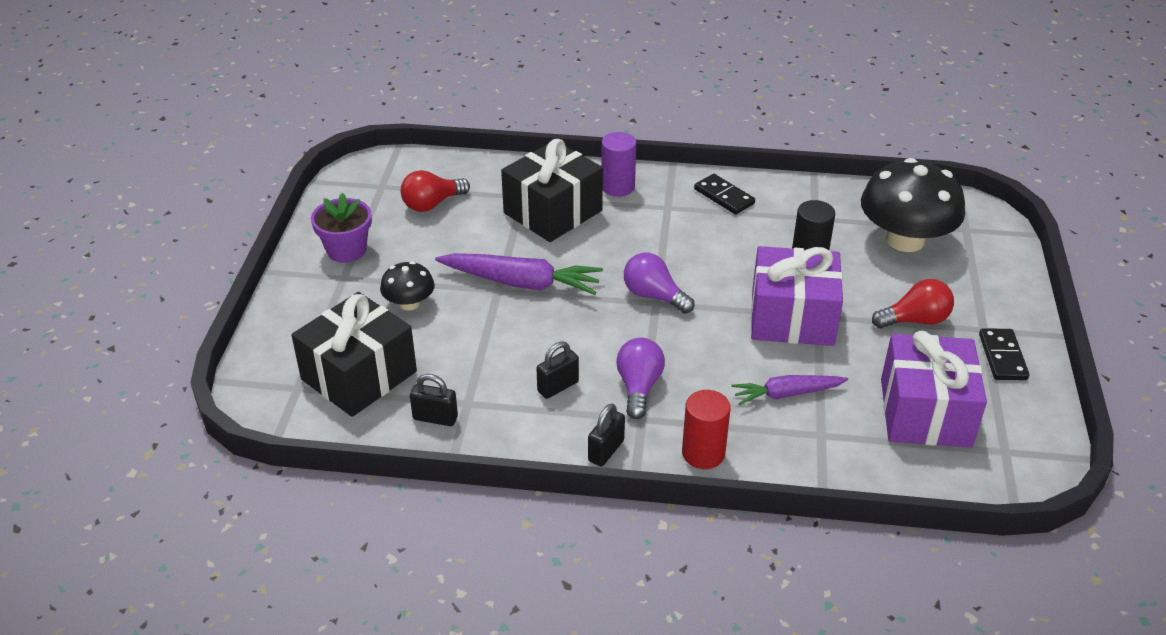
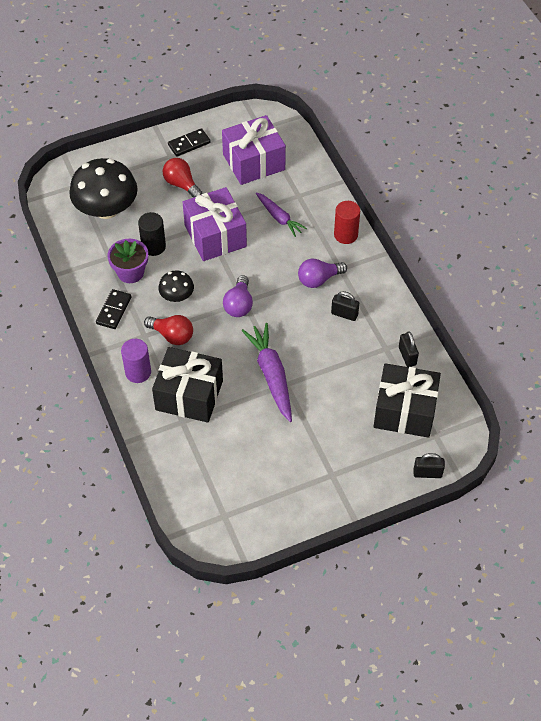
camera: 120 degrees left, 15 degrees up
(346, 250) = (305, 490): purple flower pot -> purple flower pot (130, 272)
(409, 303) = (330, 423): black mushroom -> black mushroom (177, 296)
(432, 204) = (225, 470): red light bulb -> red light bulb (172, 335)
(606, 451) = (373, 273): black padlock -> black padlock (427, 473)

